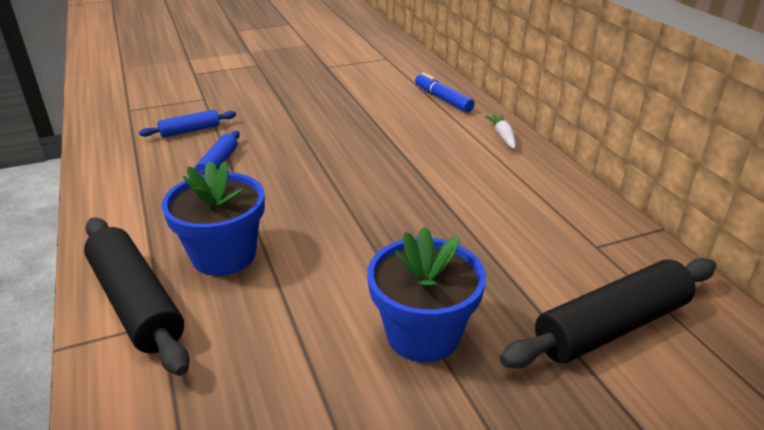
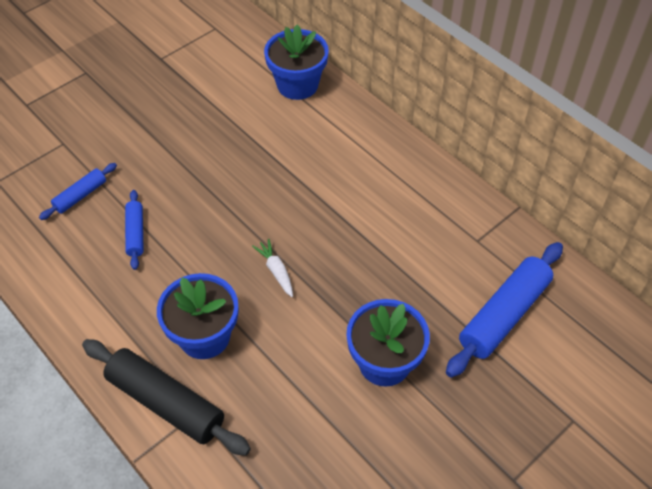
camera: 20 degrees left, 20 degrees up
(443, 99) = (297, 85): blue marker -> blue flower pot
(503, 136) = (369, 126): white carrot -> white carrot (276, 271)
(611, 326) = (504, 315): black rolling pin -> blue rolling pin

